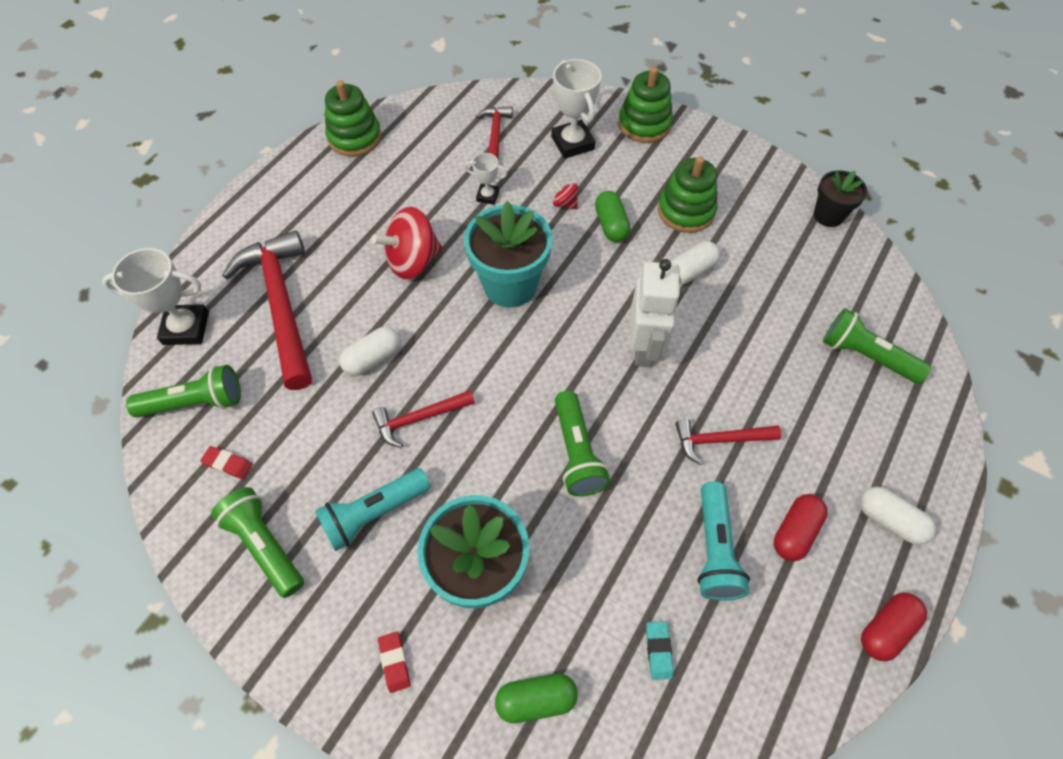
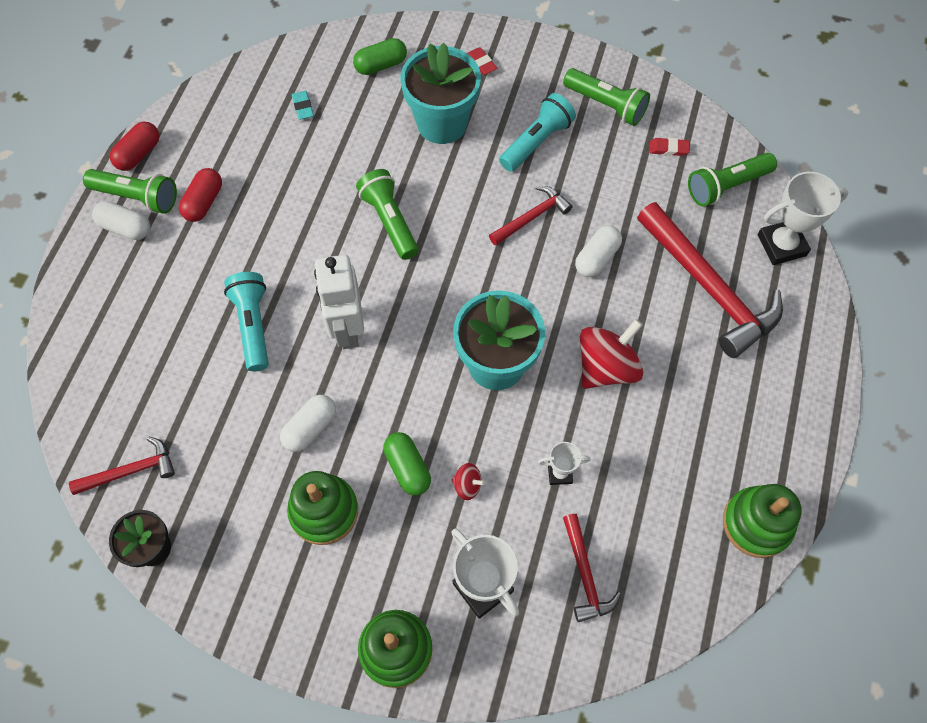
camera: 165 degrees right, 5 degrees up
(714, 549) = (267, 176): turquoise flashlight -> turquoise flashlight (253, 325)
(719, 440) = (268, 259): red hammer -> red hammer (131, 471)
(865, 356) = (129, 372): green flashlight -> green flashlight (137, 197)

